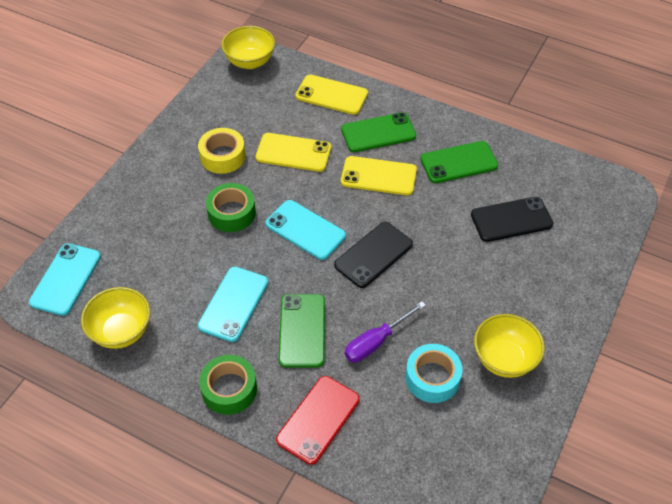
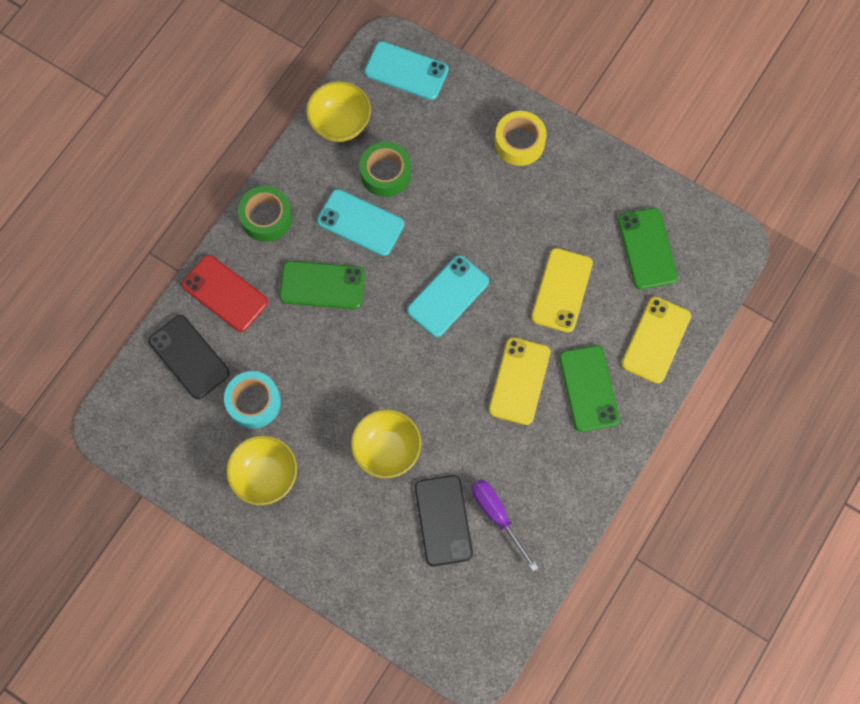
camera: 95 degrees right, 20 degrees up
(222, 156) = (560, 214): yellow tape -> yellow tape (519, 142)
(231, 213) = (477, 223): green tape -> green tape (385, 173)
(250, 62) = (719, 247): yellow bowl -> yellow bowl (387, 450)
(373, 255) = (408, 363): black phone -> black phone (189, 357)
(376, 342) = (301, 354): purple screwdriver -> purple screwdriver (497, 516)
(458, 162) = (534, 475): green phone -> green phone (647, 248)

